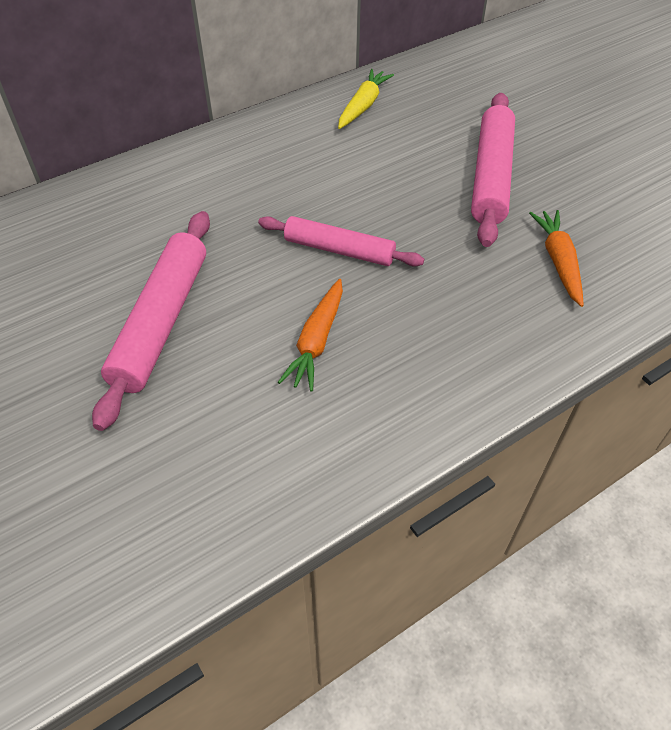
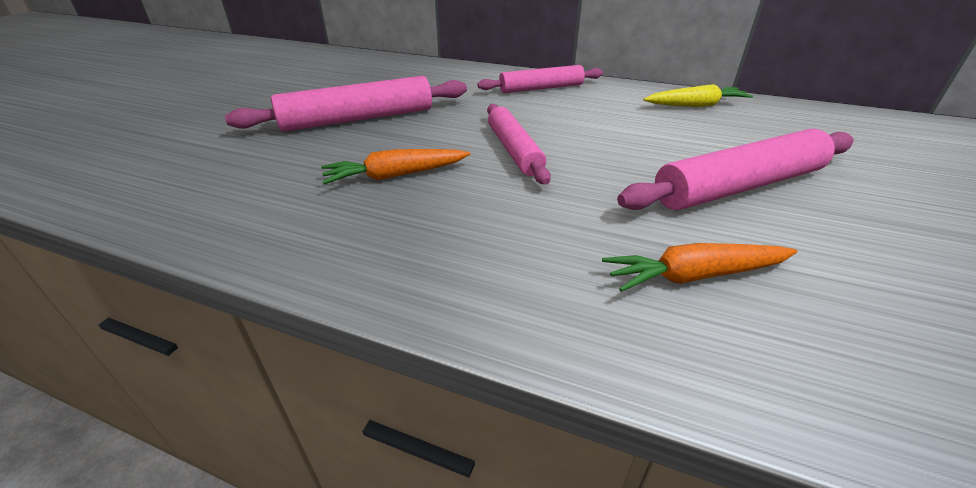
camera: 55 degrees right, 15 degrees down
(229, 163) = (541, 88): none -> pink rolling pin
(558, 262) = (694, 276): orange carrot -> orange carrot turned 150 degrees counterclockwise

